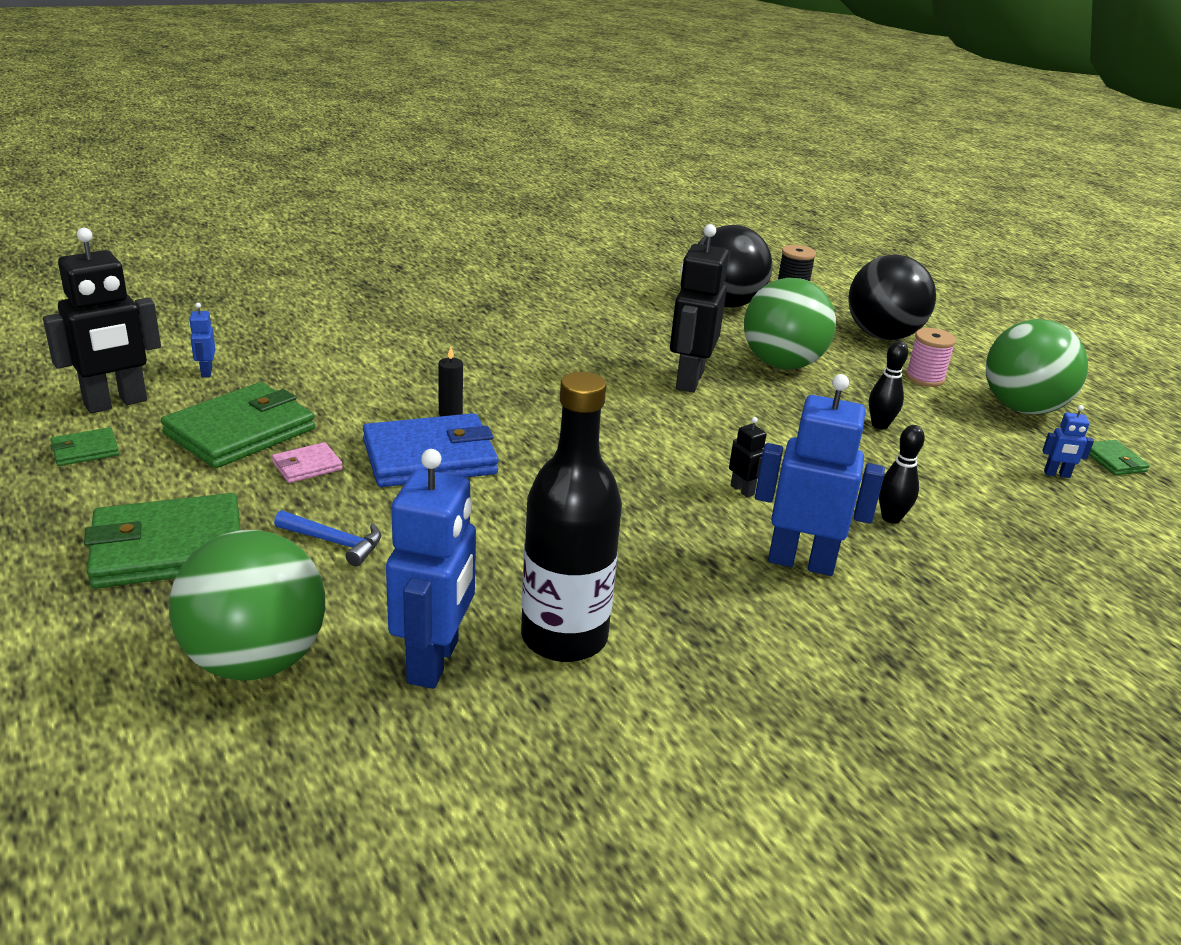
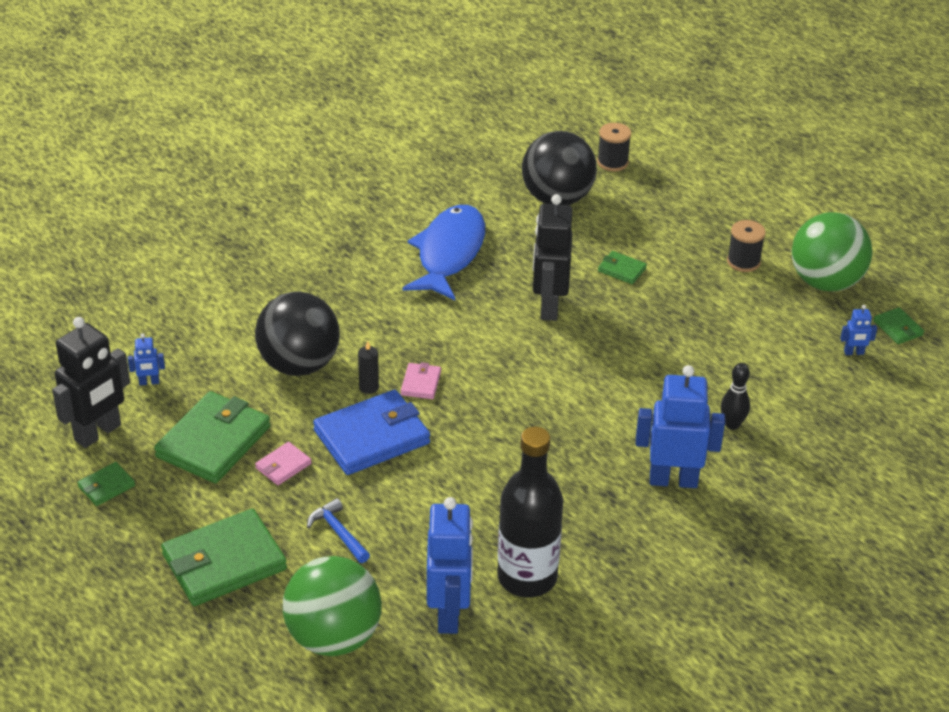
camera: 10 degrees left, 10 degrees up
(206, 372) = (149, 382): blue robot -> blue robot turned 75 degrees counterclockwise
(334, 542) = (338, 532): blue hammer -> blue hammer turned 135 degrees counterclockwise
(513, 420) = (421, 383): none -> pink wallet
(593, 325) = (449, 253): none -> blue fish
(742, 490) = (618, 420): black robot -> none
(782, 364) = (622, 270): green ball -> green wallet
(879, 425) = (712, 327): black bowling pin -> none
(882, 336) = (702, 213): black ball -> black ball (299, 364)
(924, 378) = (743, 261): pink spool -> black spool

